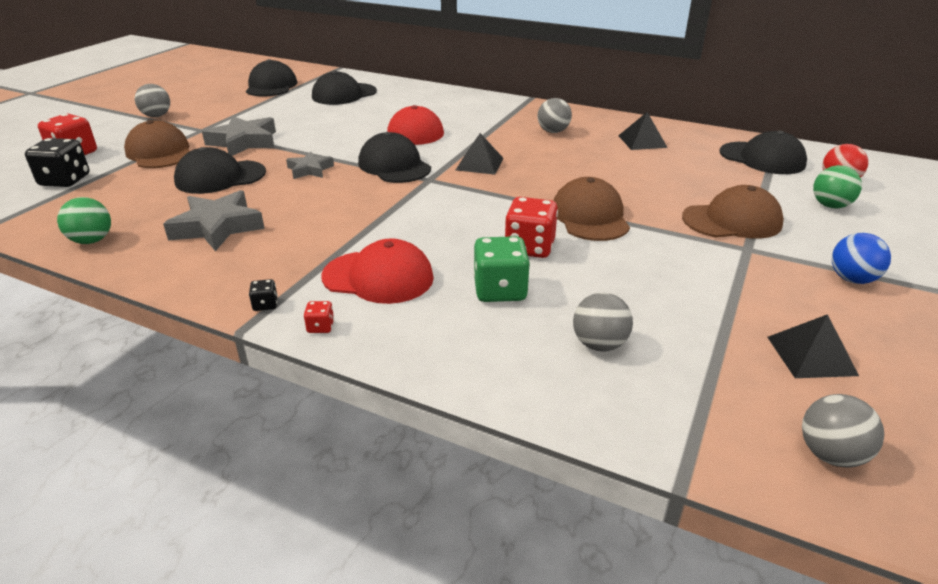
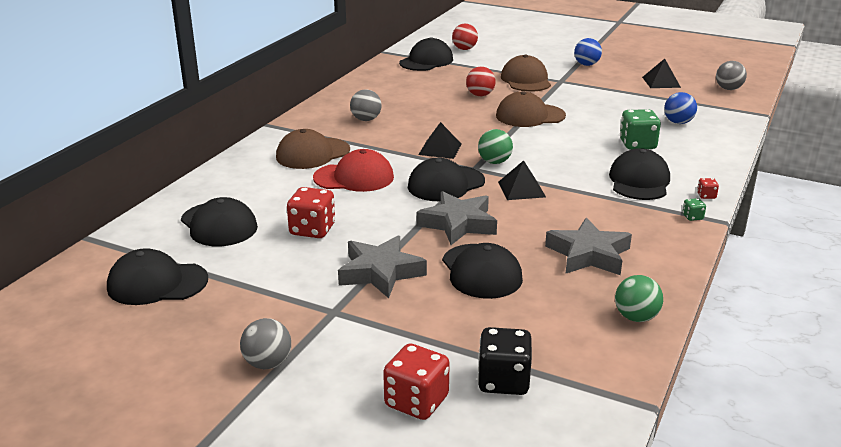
camera: 90 degrees left, 5 degrees down
(160, 152) = (412, 327): brown cap -> brown cap (313, 154)
(265, 305) = (692, 217): black dice -> green dice
(310, 170) = (458, 224): grey star -> grey star, size x1.68
(378, 277) = (639, 181): red cap -> black cap
(529, 247) = (580, 135): red dice -> red dice (312, 230)
(599, 344) = (678, 122): grey ball -> blue ball
(642, 141) = (391, 91): black pyramid -> black pyramid (521, 189)
(653, 188) = (480, 95): none -> red ball
(830, 206) = (499, 56): green ball -> green ball (494, 162)

